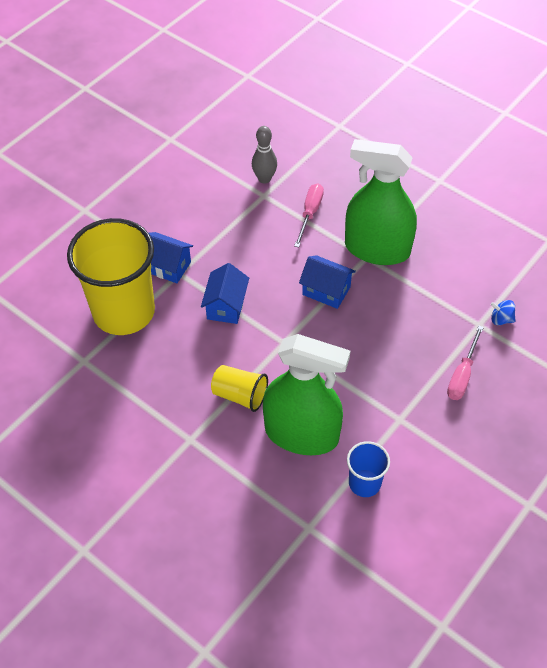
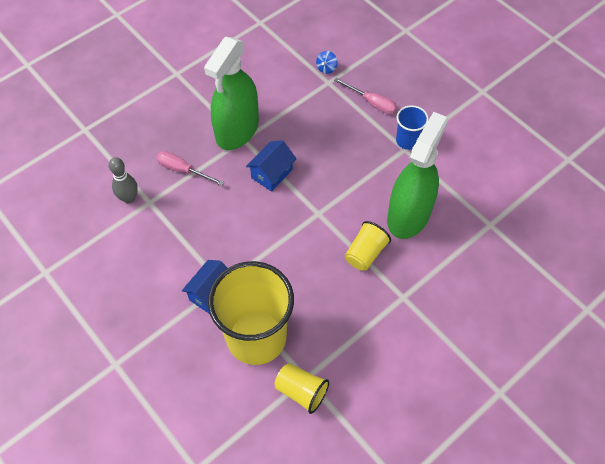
camera: 80 degrees left, 5 degrees up
(69, 359) = (301, 391): none -> yellow cup
(226, 306) = (270, 251): blue house -> none
(364, 483) = (456, 182): blue cup -> blue cup (407, 140)

